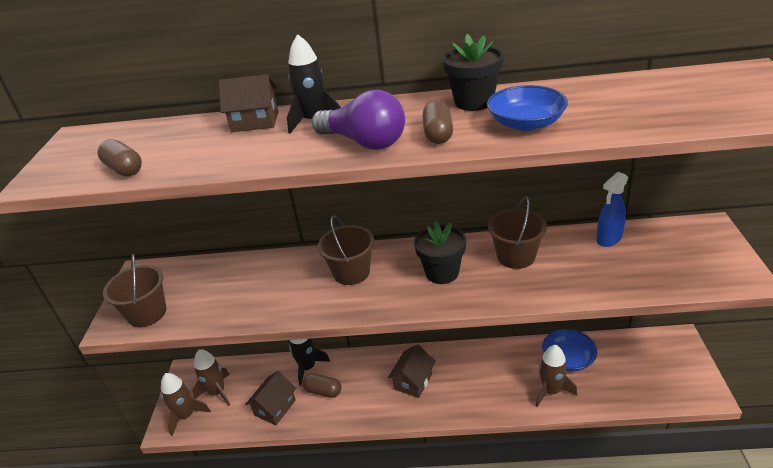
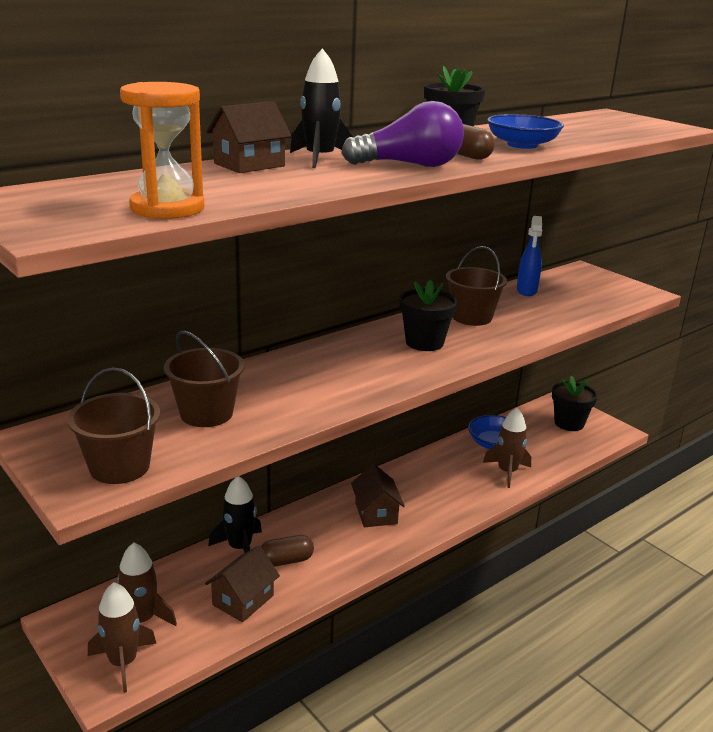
camera: 45 degrees left, 10 degrees down
(124, 169) = (167, 208): brown capsule -> orange hourglass
(275, 407) = (243, 600): brown house -> brown house turned 45 degrees clockwise
(351, 272) = (333, 364): brown bucket -> brown bucket (206, 413)
(663, 365) = (569, 423): none -> black flower pot

